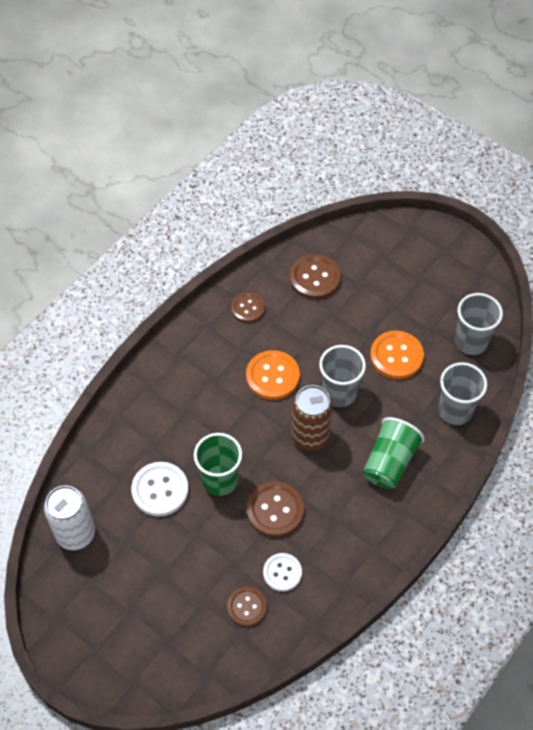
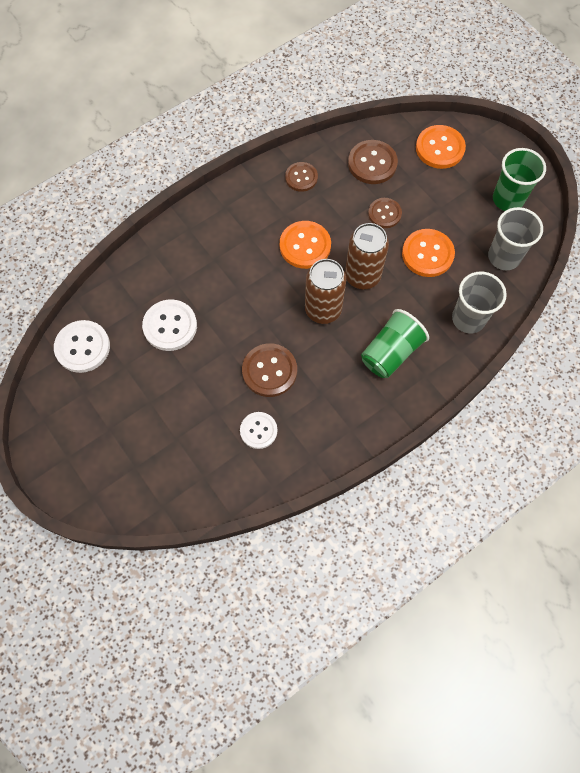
camera: 15 degrees right, 10 degrees up
(75, 534) = (82, 347): white can -> white button
(220, 480) = (227, 330): green cup -> green cup (508, 199)
(247, 607) = (216, 454): brown button -> brown button (384, 214)
(339, 393) = (362, 276): grey cup -> brown can
(377, 248) = (440, 148): none -> orange button

